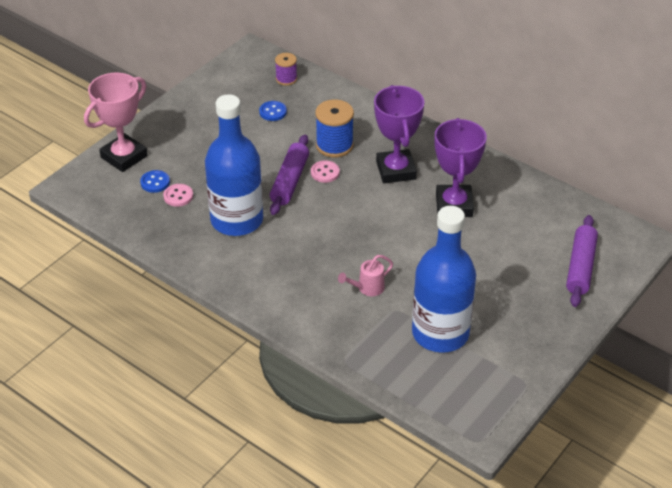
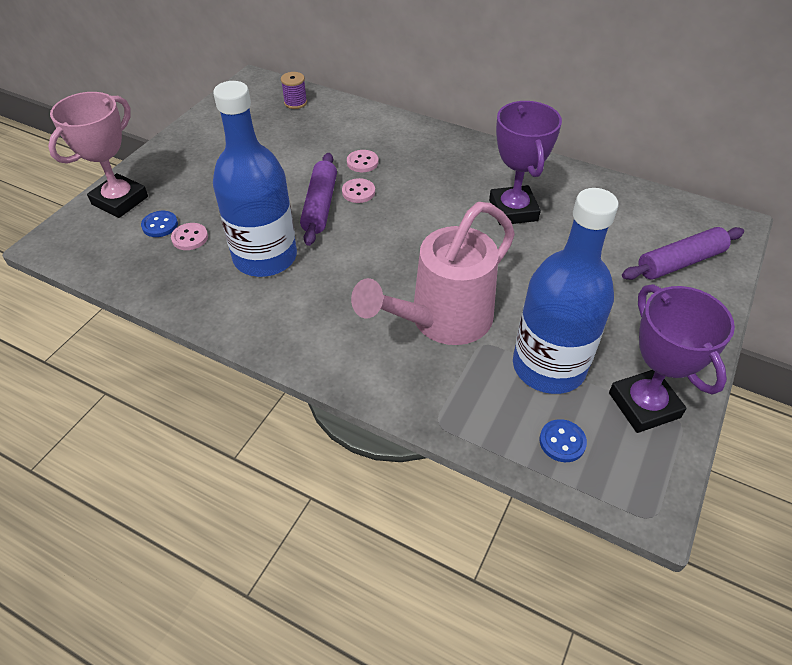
camera: 10 degrees left, 5 degrees up
(273, 112) = (287, 136): blue button -> blue button (562, 442)
(334, 145) = (362, 162): blue spool -> pink button
(367, 288) = (442, 320): pink watering can -> pink watering can, size x2.50
(396, 170) = (437, 181): purple trophy -> purple trophy (644, 405)
(580, 267) = (680, 262): purple rolling pin -> purple rolling pin turned 60 degrees clockwise

